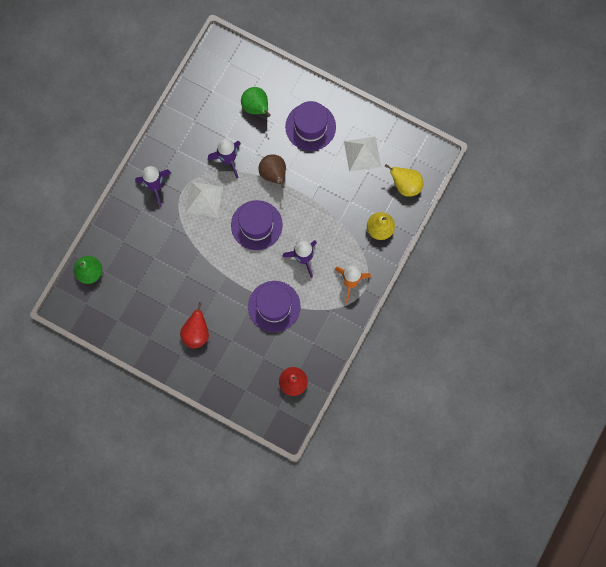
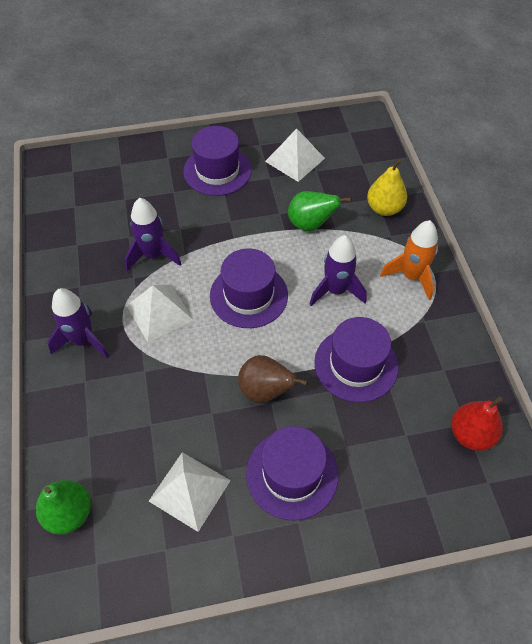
camera: 40 degrees left, 20 degrees down
(146, 304) = (189, 490): none -> white pyramid
(196, 333) = (292, 474): red pear -> purple hat
(256, 107) = (141, 190): green pear -> green pear (310, 224)
(273, 174) = (219, 235): brown pear -> brown pear (265, 391)
(405, 185) = (366, 157): yellow pear -> none

